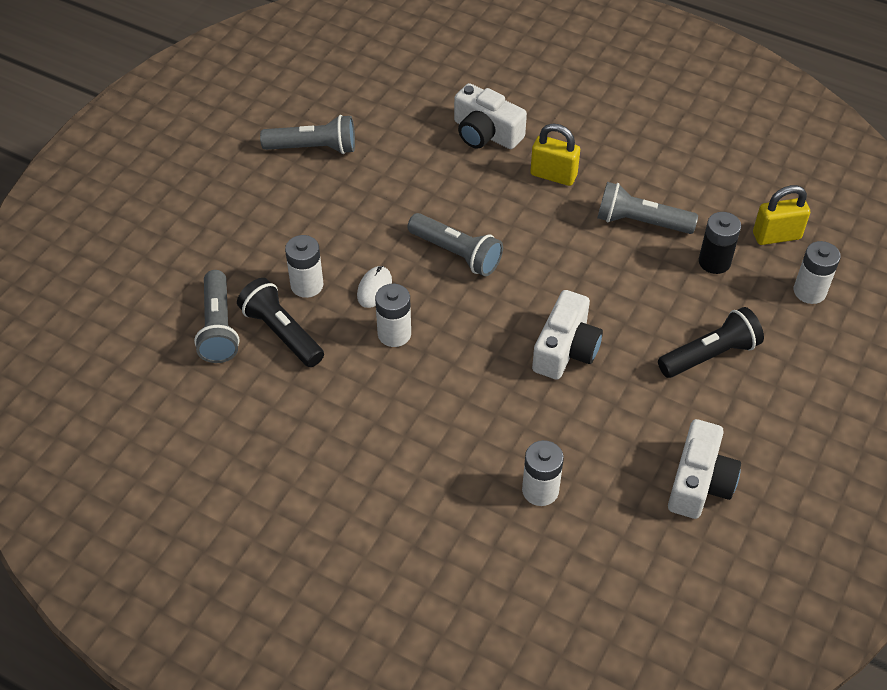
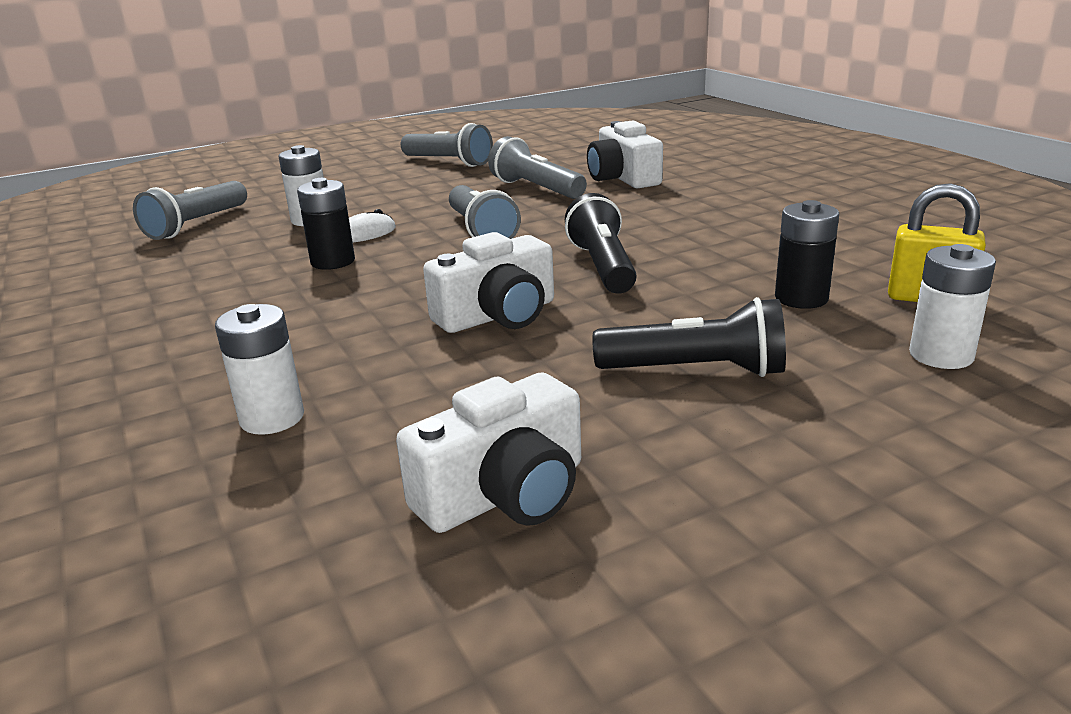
camera: 35 degrees right, 25 degrees down
(282, 333) = (238, 238): black flashlight -> black flashlight (603, 266)
(394, 334) = (333, 261): white battery -> black battery
(553, 175) = (662, 208): yellow padlock -> none
(641, 222) = (730, 252): grey flashlight -> grey flashlight (536, 189)

